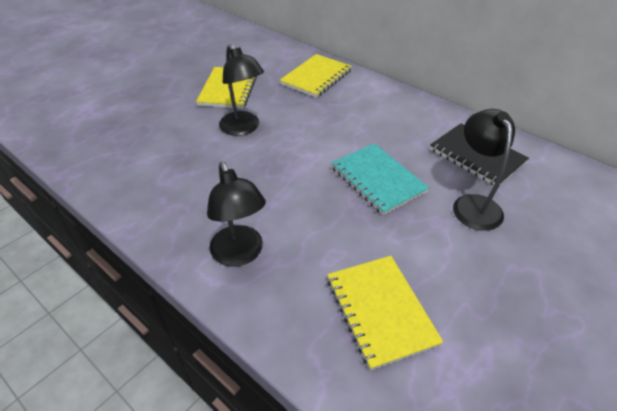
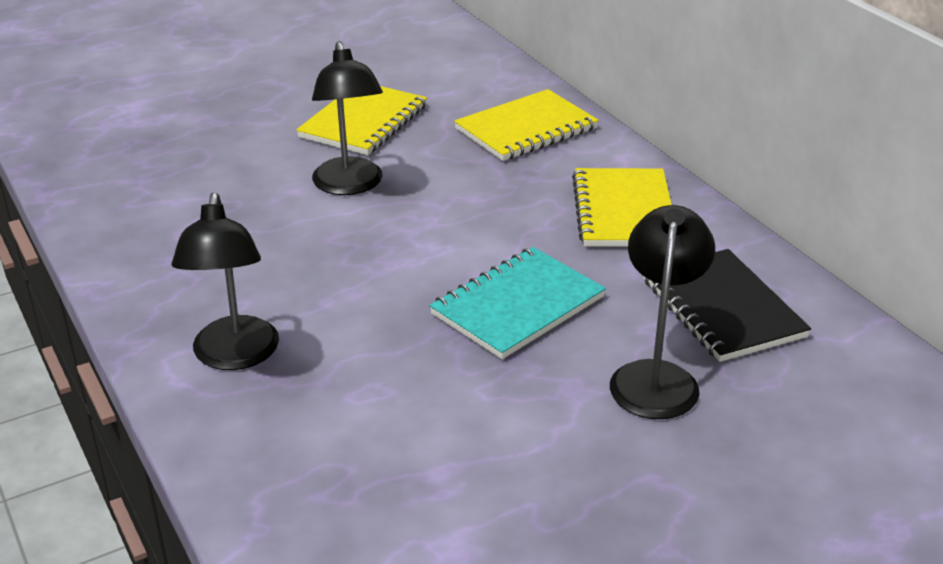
camera: 20 degrees right, 10 degrees down
(377, 180) = (517, 305): turquoise notebook -> turquoise notebook turned 60 degrees clockwise
(380, 311) = (391, 477): yellow notebook -> yellow notebook (623, 211)

